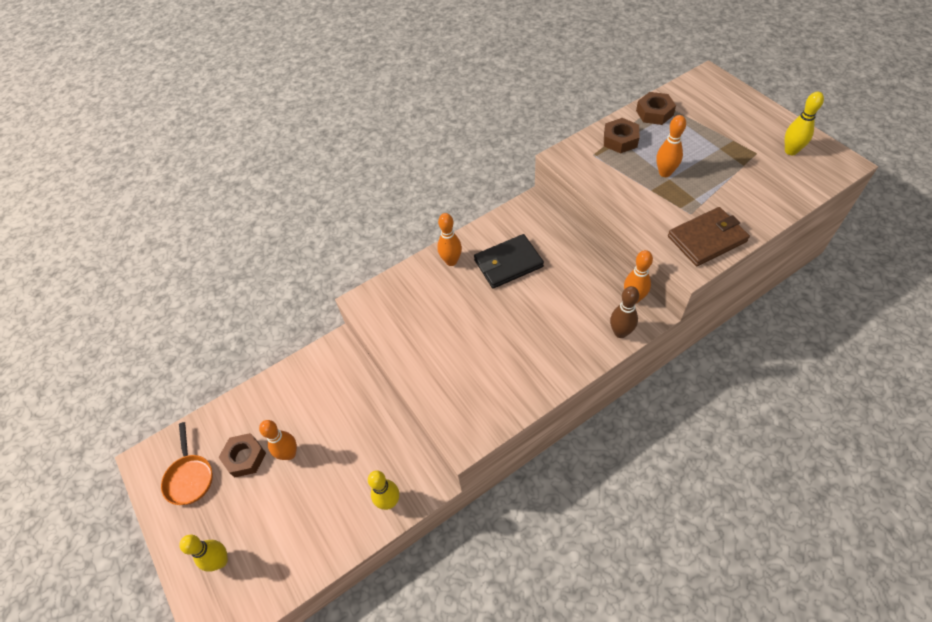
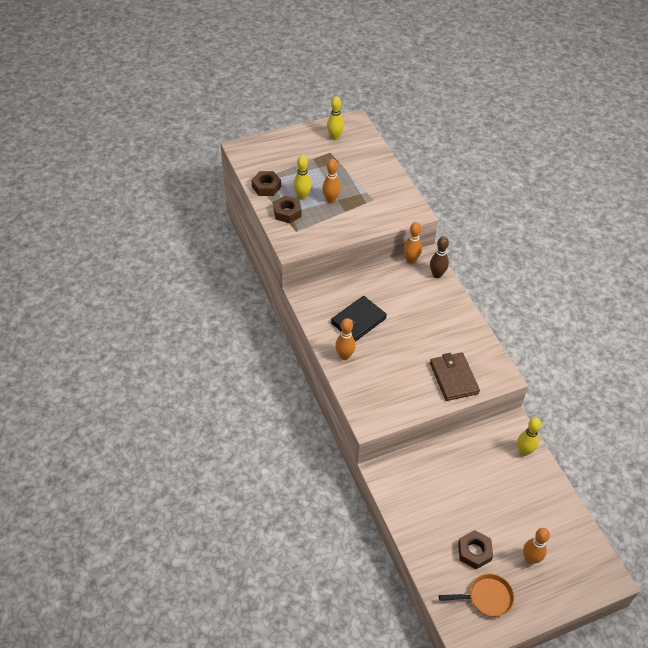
camera: 85 degrees left, 5 degrees down
(220, 561) = (559, 572): yellow bowling pin -> yellow bowling pin (302, 196)
(289, 454) = (476, 517): orange bowling pin -> orange bowling pin (530, 559)
(508, 263) = (358, 321): black wallet -> black wallet turned 60 degrees clockwise
(707, 239) = (397, 199): brown wallet -> brown wallet (453, 378)

